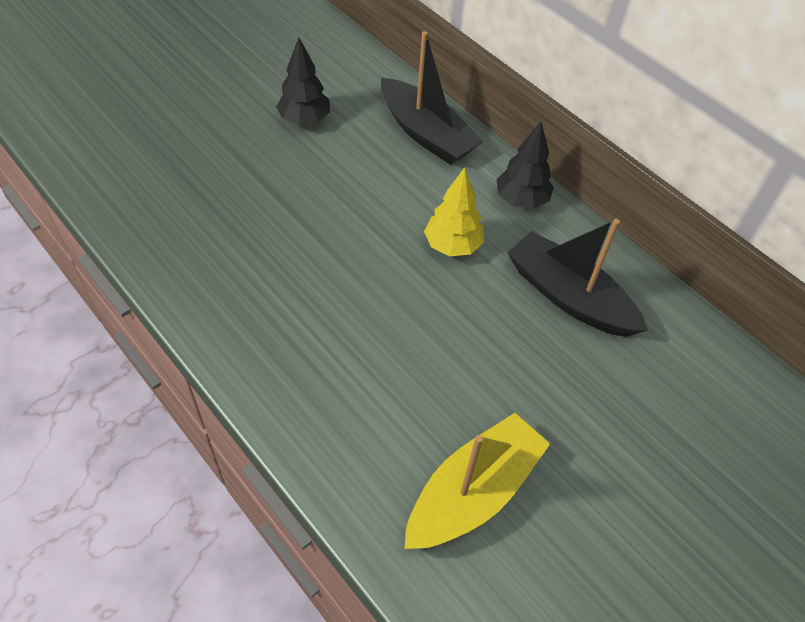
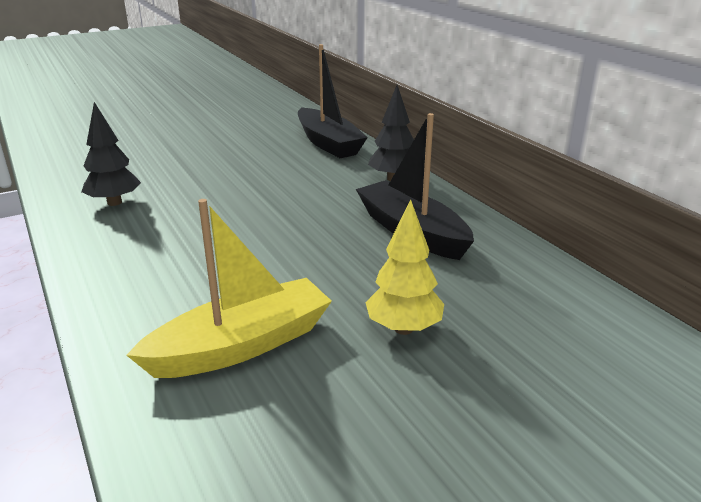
camera: 15 degrees right, 25 degrees down
(304, 120) = (233, 132): black tree -> black tree (114, 202)
(452, 246) = (316, 197): yellow tree -> yellow tree (403, 328)

